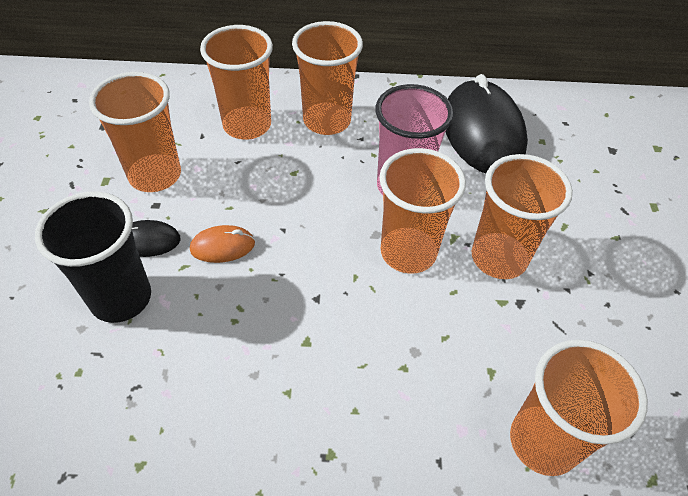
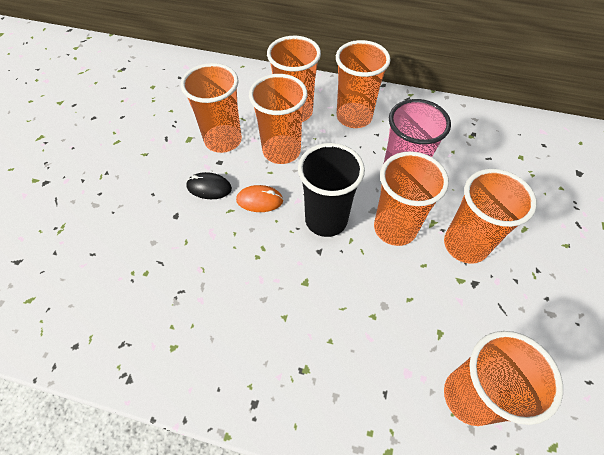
camera: 15 degrees right, 5 degrees up
(121, 298) = (183, 226): black cup -> black cup (326, 220)
(239, 178) = (281, 151): none -> orange cup
(483, 133) = (473, 143): black mouse -> none

